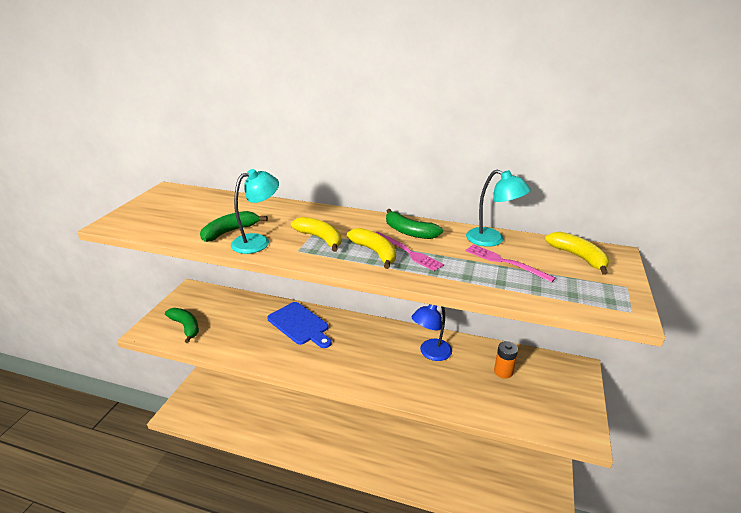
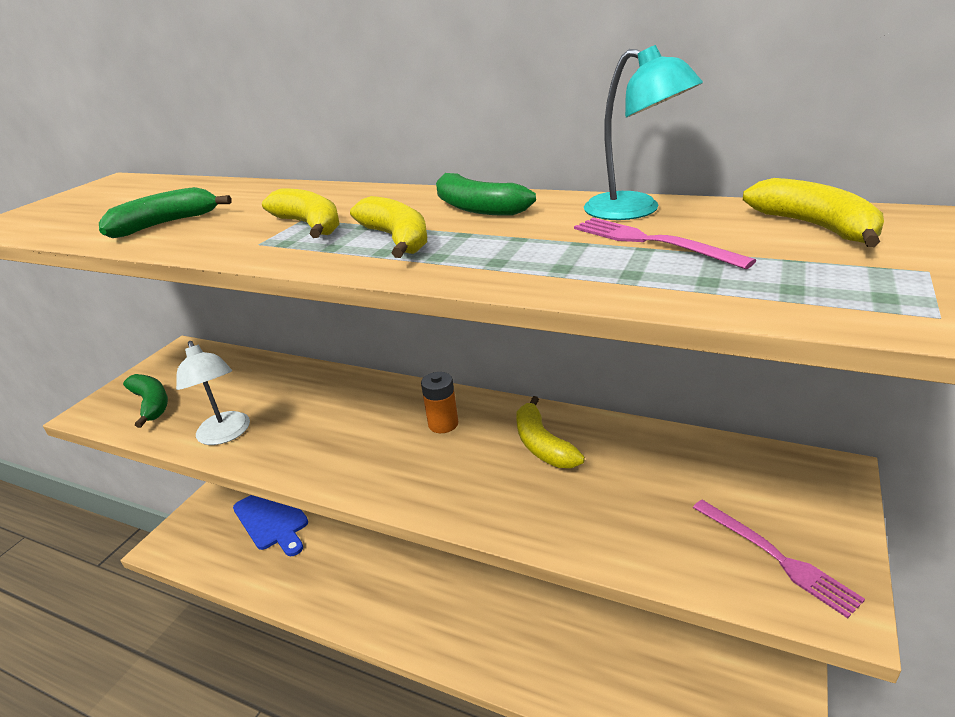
camera: 10 degrees right, 0 degrees up
(242, 347) = (226, 435): none -> white lamp
(258, 241) = (200, 234): turquoise lamp -> none
(299, 325) = (329, 399): blue cutting board -> blue cutting board (272, 518)
(408, 252) = (459, 236): pink fork -> pink fork (776, 557)
(431, 353) = (542, 445): blue lamp -> yellow banana
(503, 372) = (675, 478): orange battery -> orange battery (443, 424)

